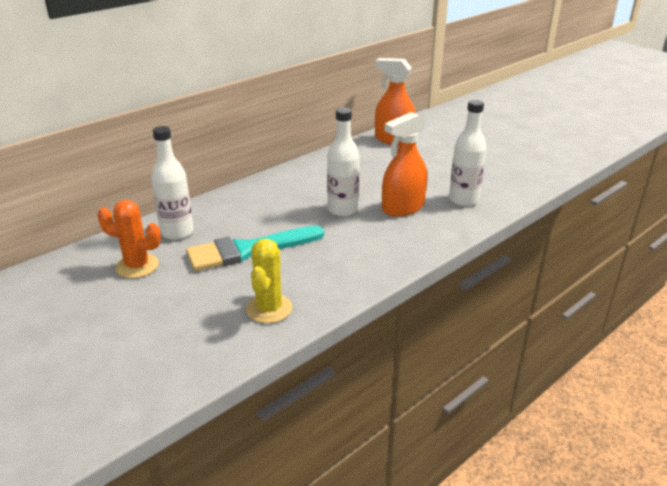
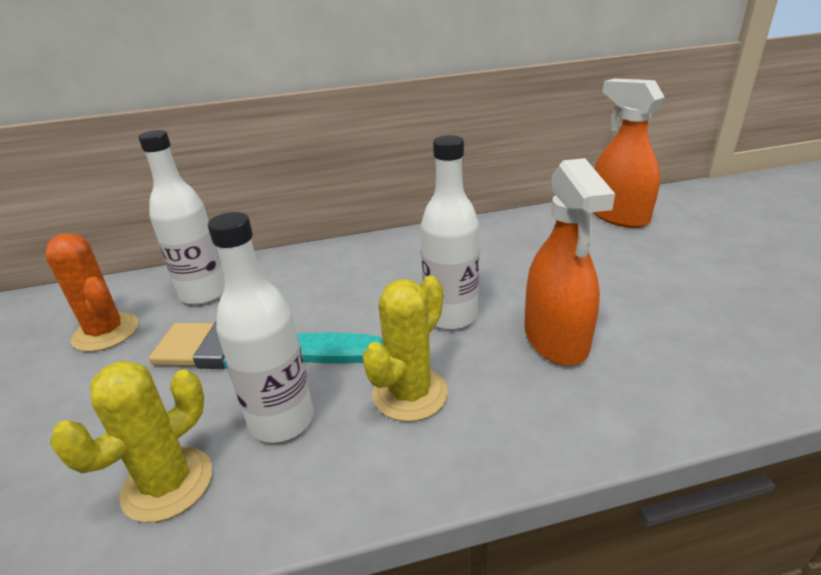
camera: 30 degrees right, 0 degrees up
(352, 246) = (410, 394): none -> yellow cactus
(403, 207) = (556, 339): orange spray bottle -> orange spray bottle turned 90 degrees counterclockwise
(463, 200) = (687, 353): white bottle -> white bottle (281, 420)

